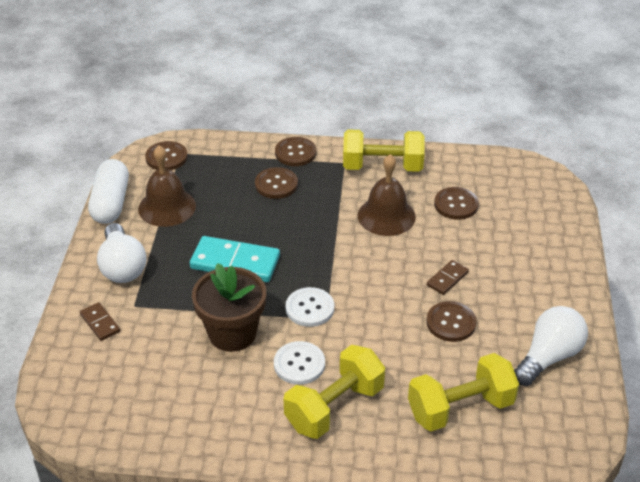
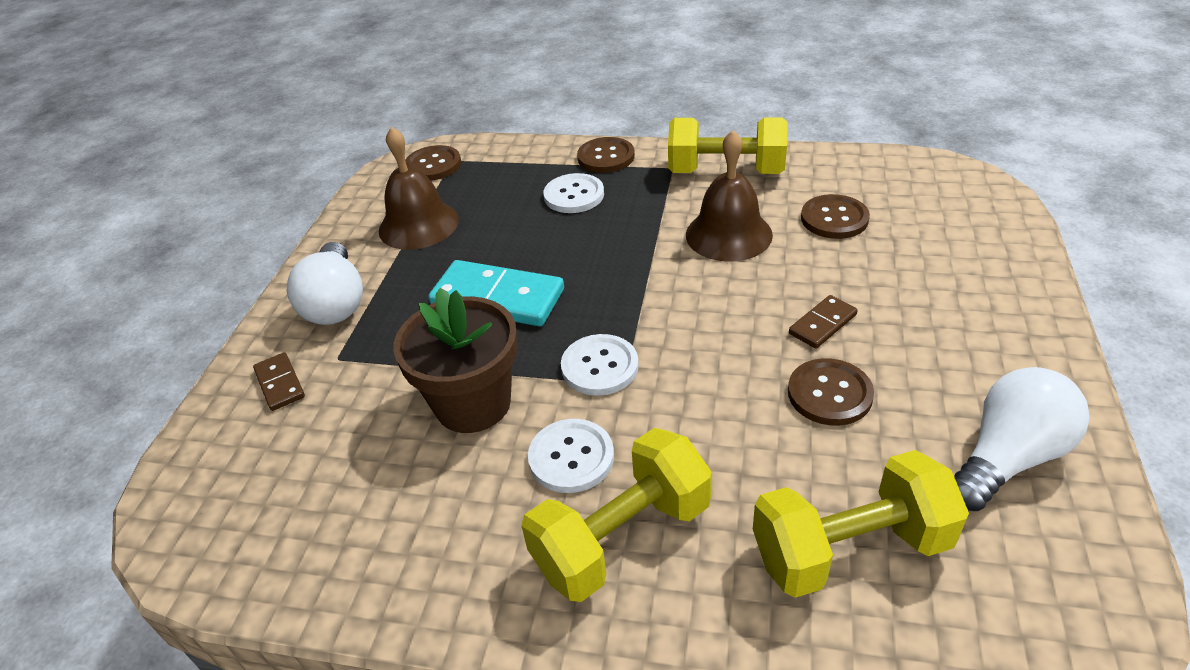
camera: 10 degrees right, 0 degrees up
(111, 203) = (345, 220): white capsule -> none
(276, 184) = (574, 195): brown button -> white button

